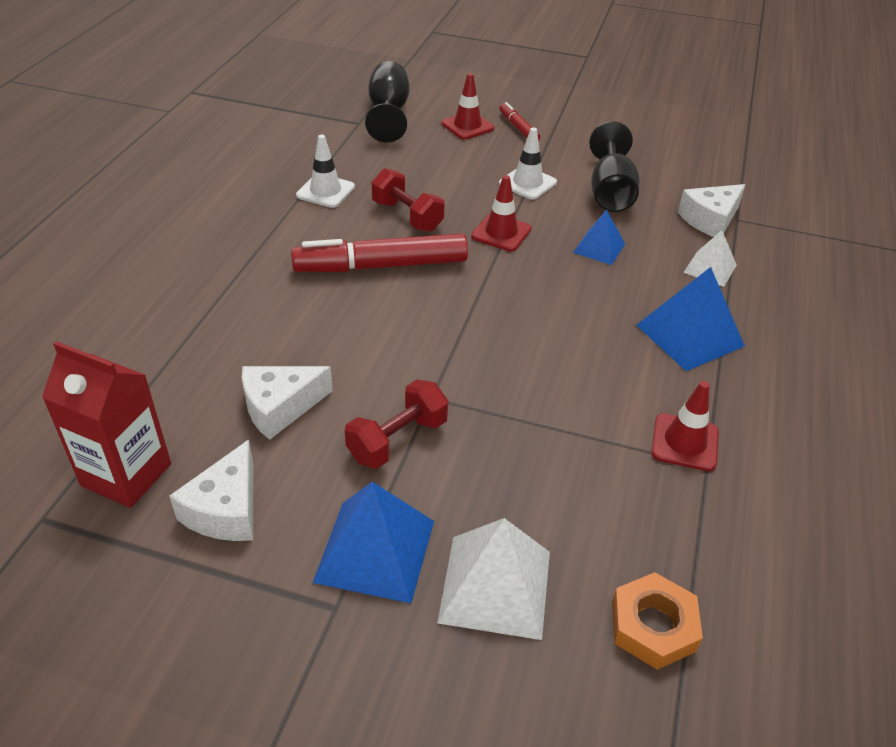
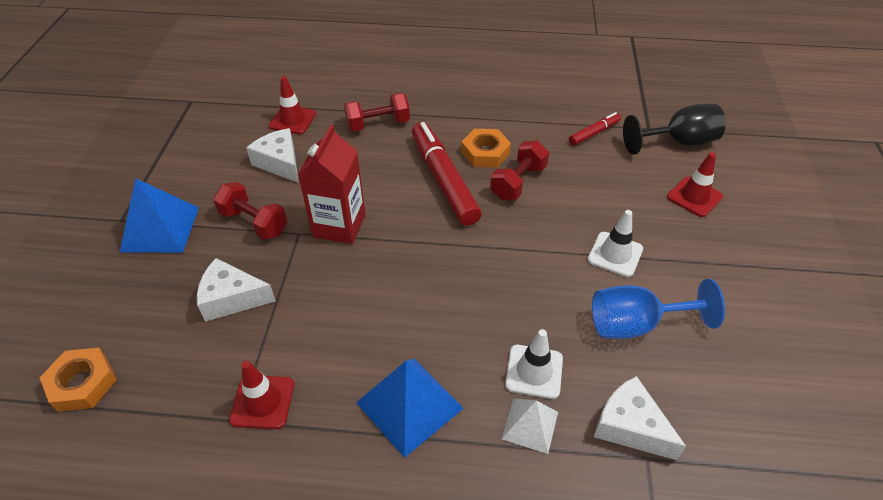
camera: 80 degrees right, 5 degrees up
(126, 475) = (221, 119): red carton -> red carton (339, 226)
(226, 509) = (195, 161): white cheese -> white cheese (232, 298)
(244, 304) = (378, 124): none -> red dumbbell
(325, 191) = (531, 131): white traffic cone -> white traffic cone (534, 371)
(347, 228) = (485, 153): none -> orange nut
(495, 586) = (127, 291): white pyramid -> none
(501, 233) = (520, 245): red traffic cone -> red traffic cone (292, 120)
(518, 128) = (718, 235): red marker -> red marker (594, 133)
(599, 248) = (527, 321): blue pyramid -> none
(610, 192) = (635, 324): black goblet -> blue goblet

